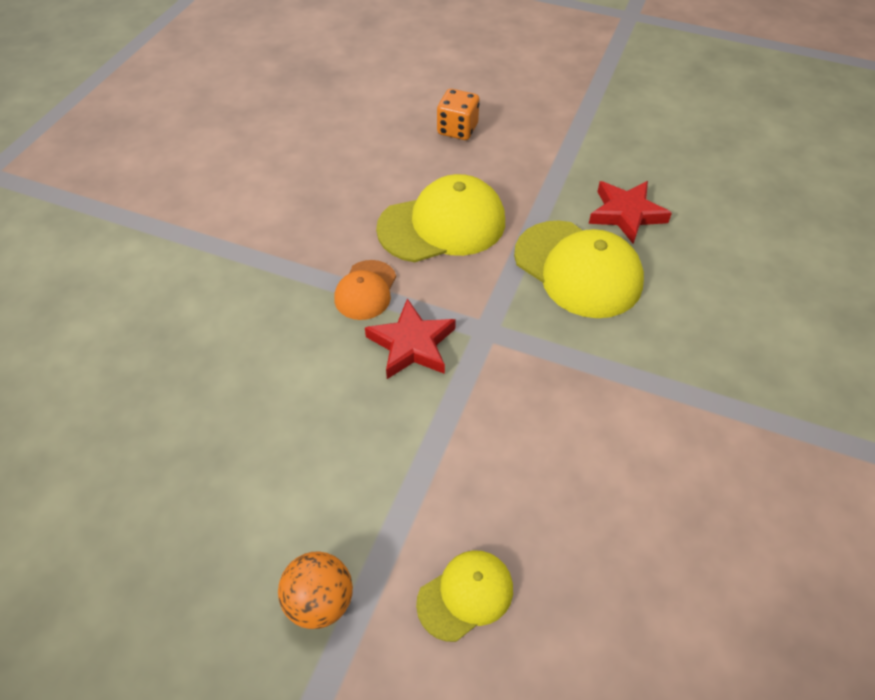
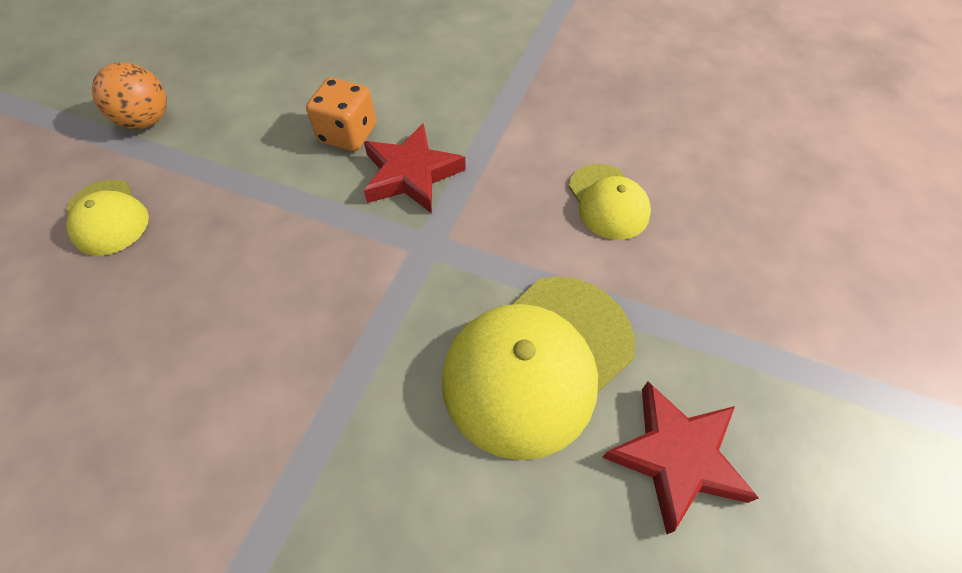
camera: 90 degrees right, 5 degrees up
(365, 290) = (492, 133): orange cap -> none
(442, 225) = (608, 202): yellow cap -> yellow cap, size x0.55
(457, 129) = (818, 220): orange dice -> orange dice (348, 134)

